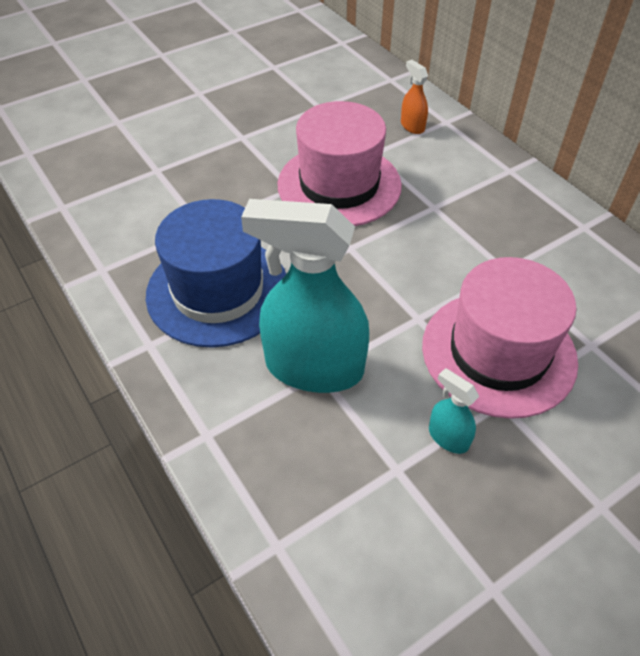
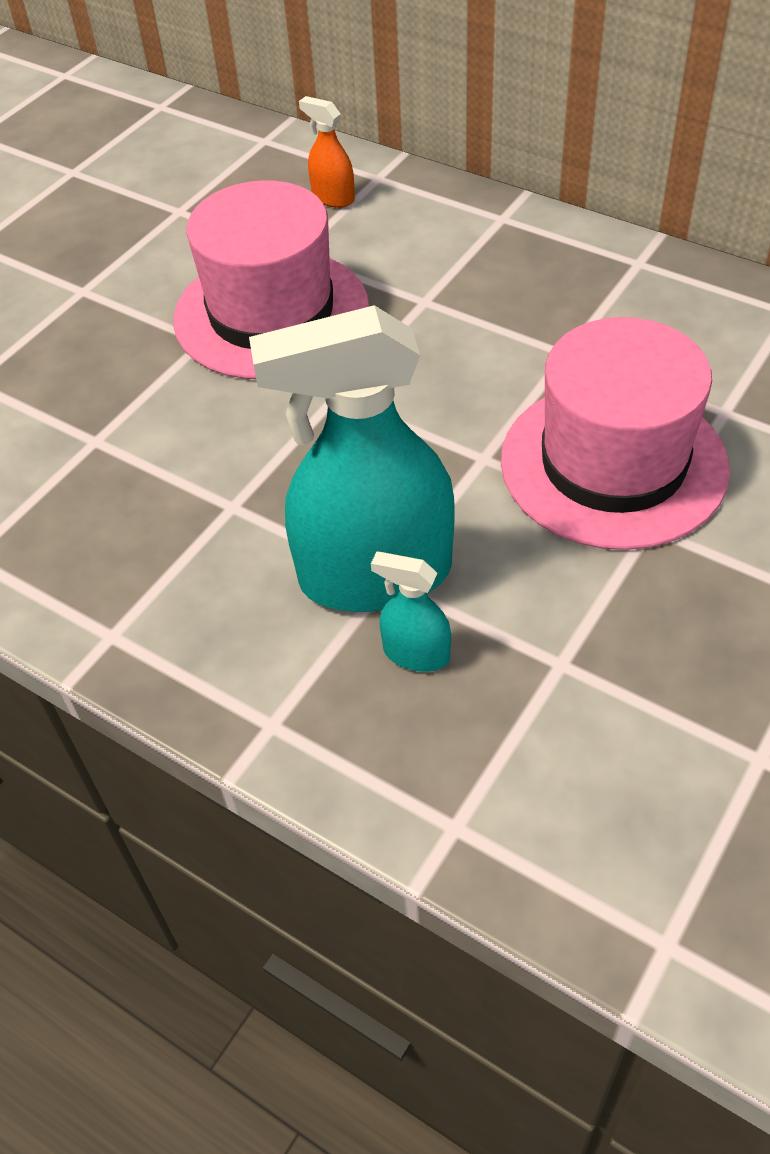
camera: 20 degrees left, 0 degrees up
(218, 291) = (173, 522): blue hat -> none
(448, 437) = (605, 596): turquoise spray bottle -> turquoise spray bottle (416, 653)

